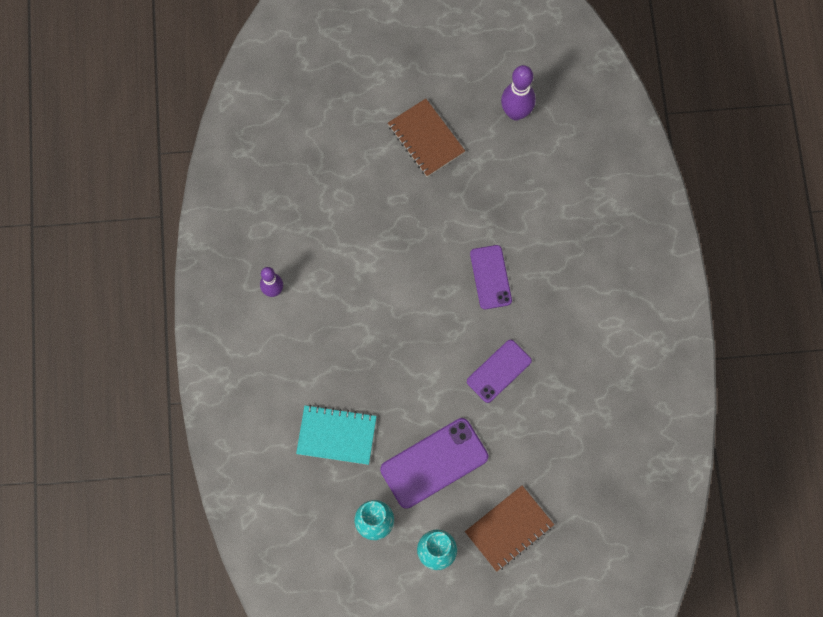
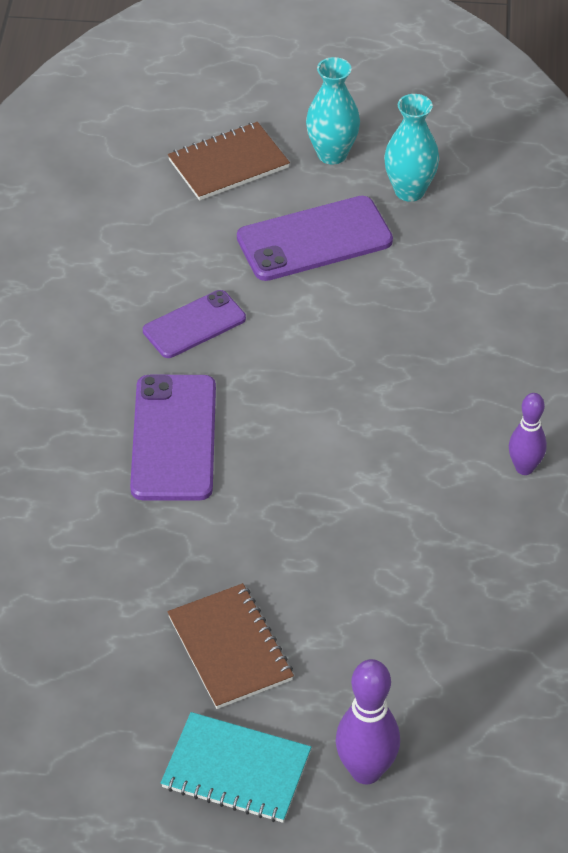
camera: 170 degrees left, 25 degrees down
(336, 435) = (449, 285): turquoise notebook -> turquoise notebook (236, 770)
(490, 277) = (173, 438): purple phone -> purple phone, size x1.55
(516, 112) = (60, 666): purple bowling pin -> purple bowling pin (366, 771)

